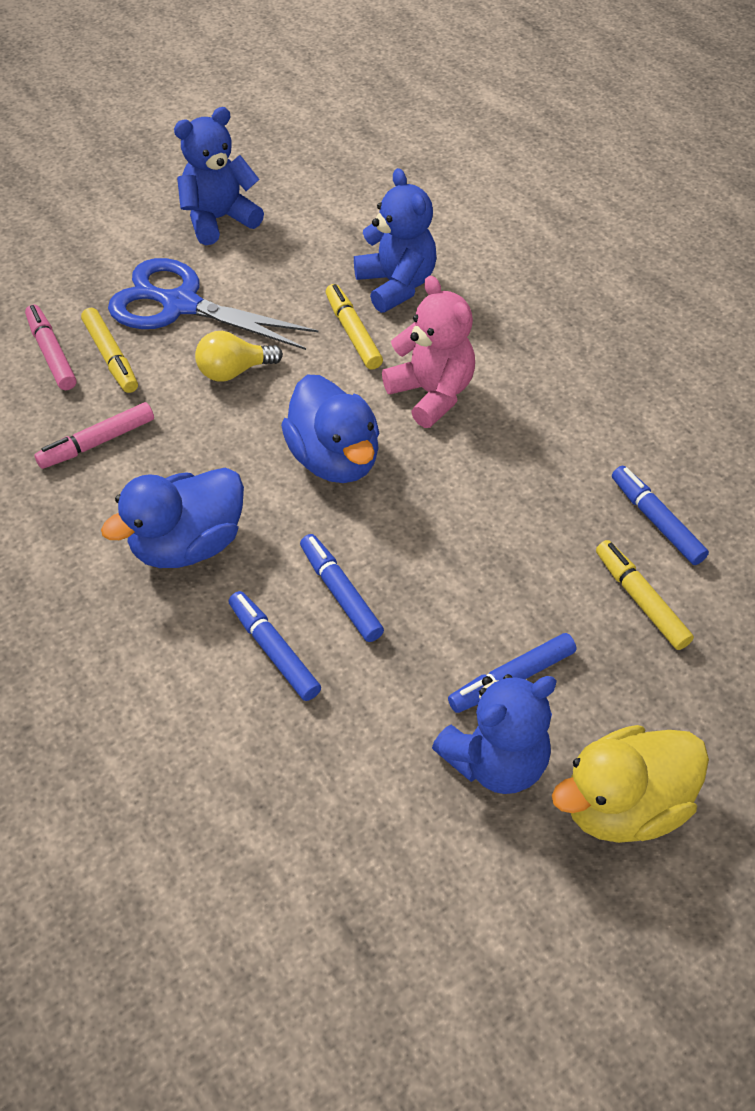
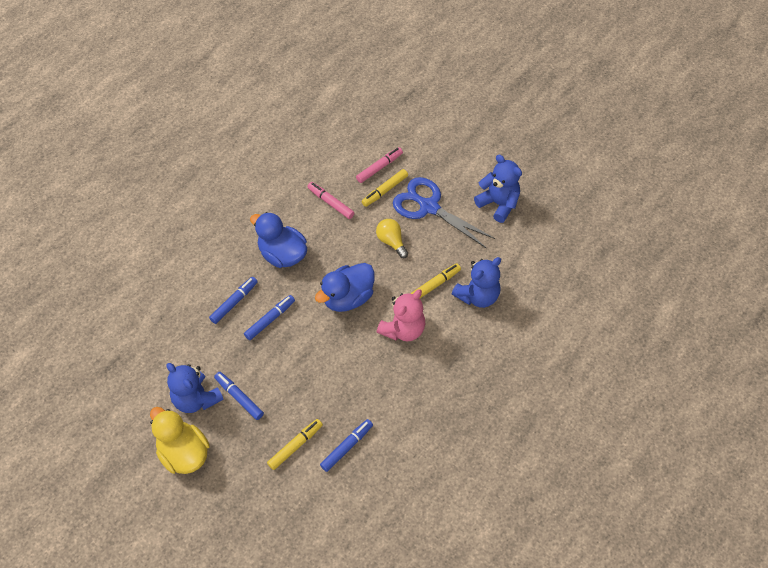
camera: 75 degrees right, 5 degrees up
(181, 305) = (429, 207): blue scissors -> blue scissors turned 60 degrees counterclockwise

